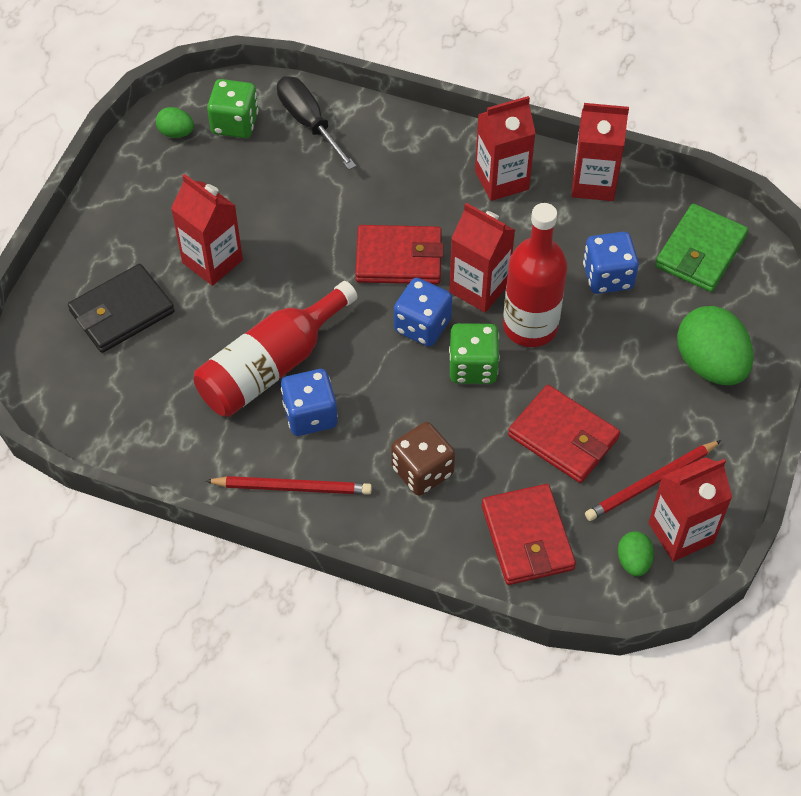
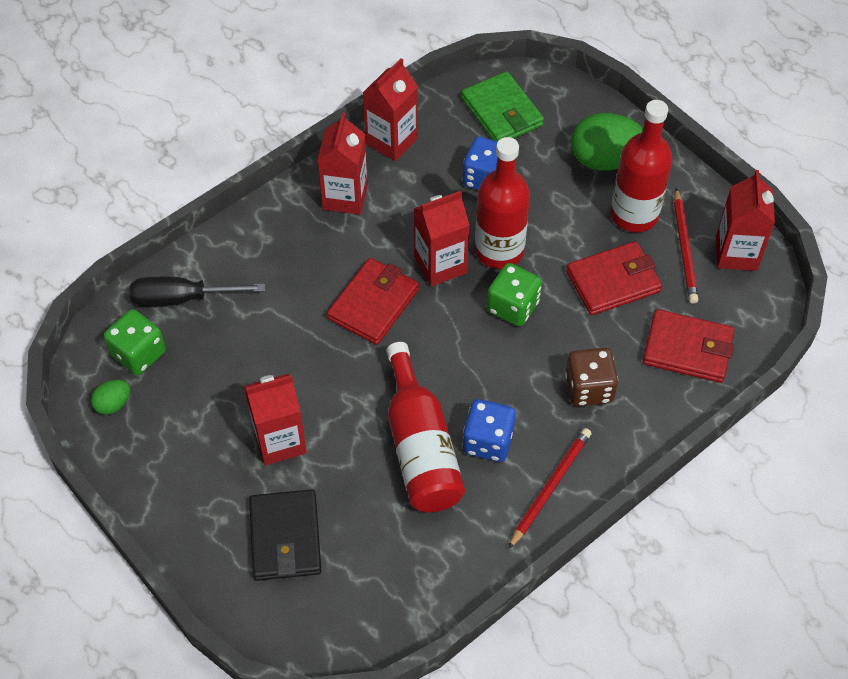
camera: 60 degrees left, 0 degrees up
(422, 325) = (451, 321): blue dice -> none
(633, 561) = (744, 294): green egg -> none
(660, 420) = (634, 215): none -> red bottle

